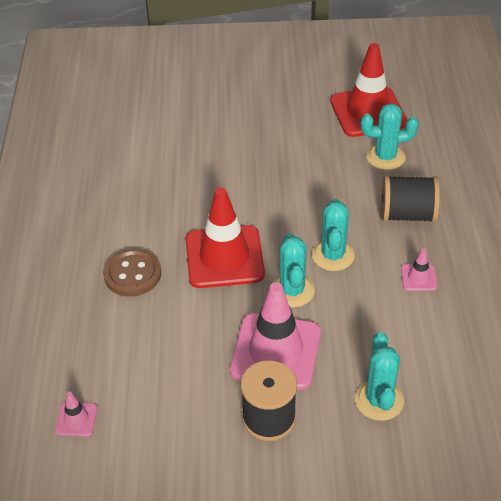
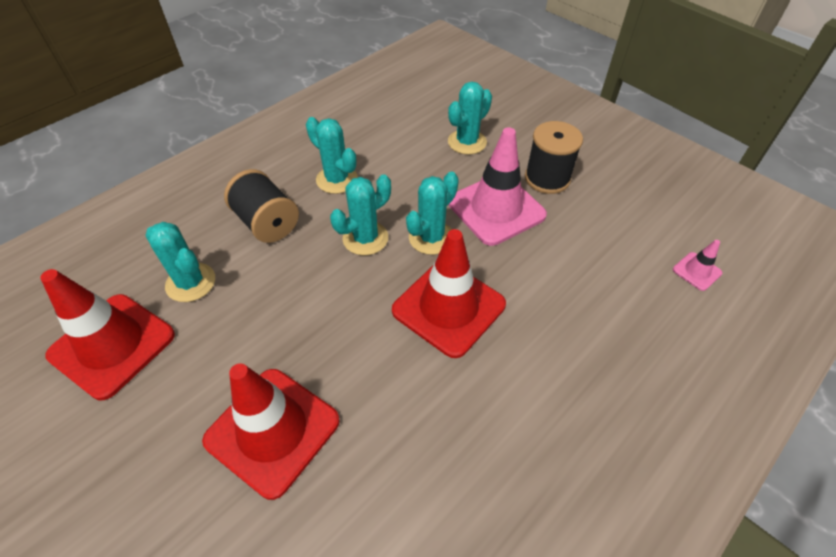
camera: 135 degrees left, 5 degrees up
(132, 274) = (549, 361): brown button -> none
(239, 144) = (272, 430): none -> red traffic cone
(418, 278) = (337, 179): pink traffic cone -> turquoise cactus

